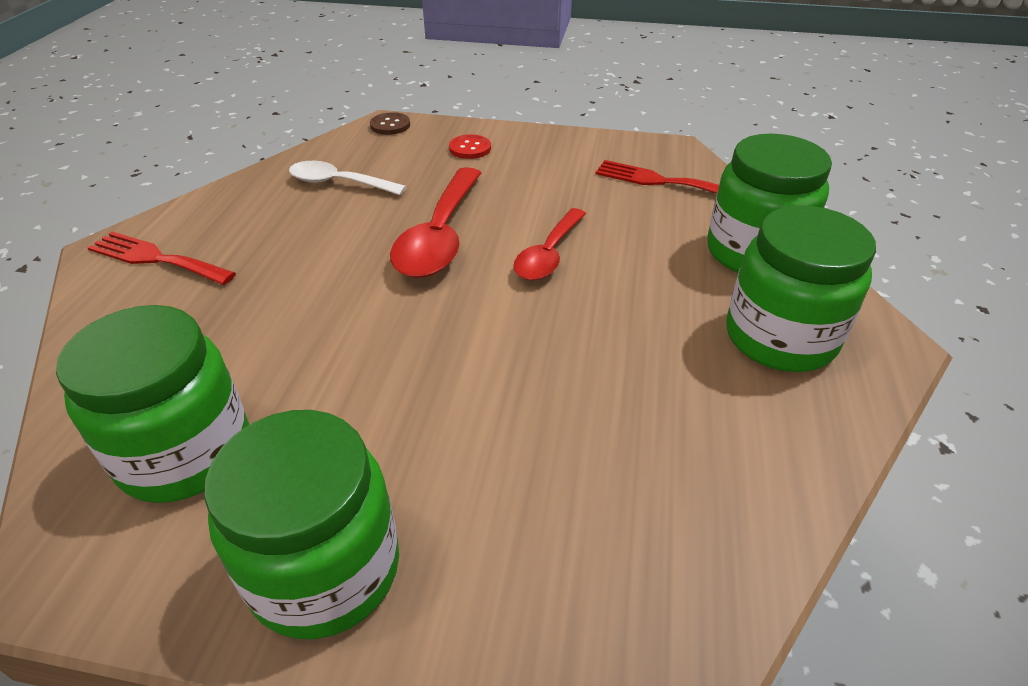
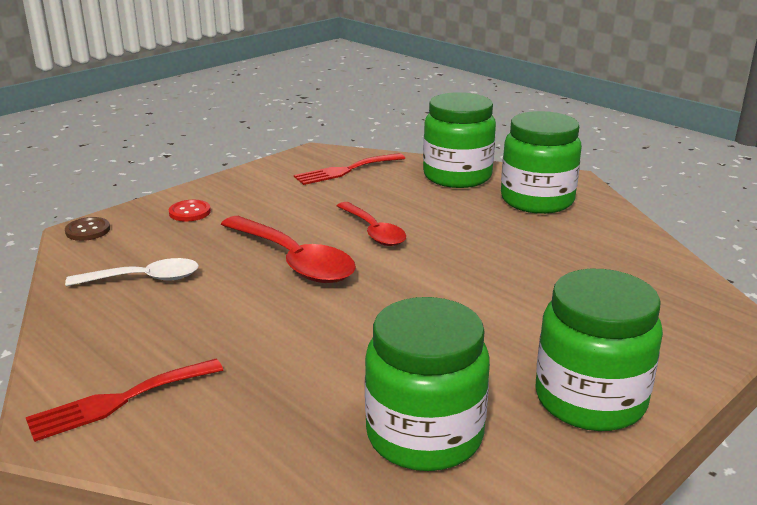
camera: 55 degrees left, 15 degrees down
(338, 183) = (144, 279): white spoon -> white spoon turned 150 degrees counterclockwise

